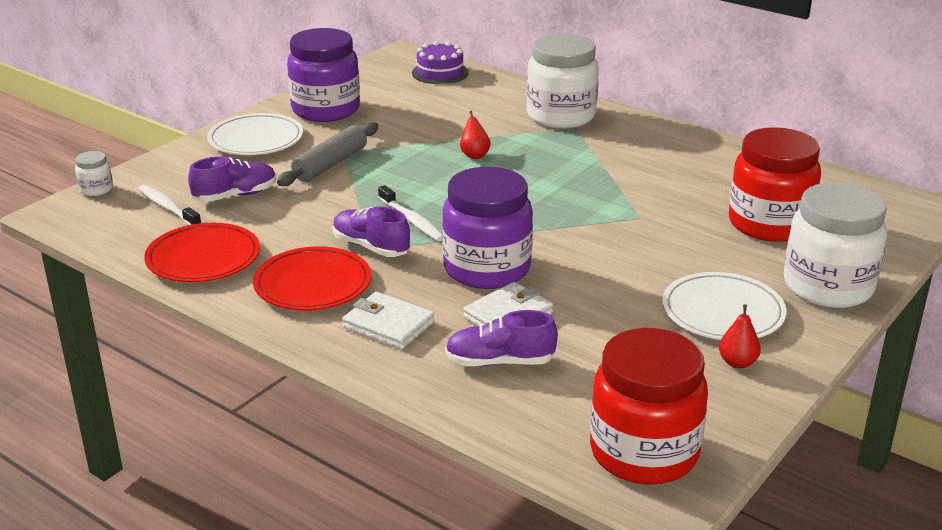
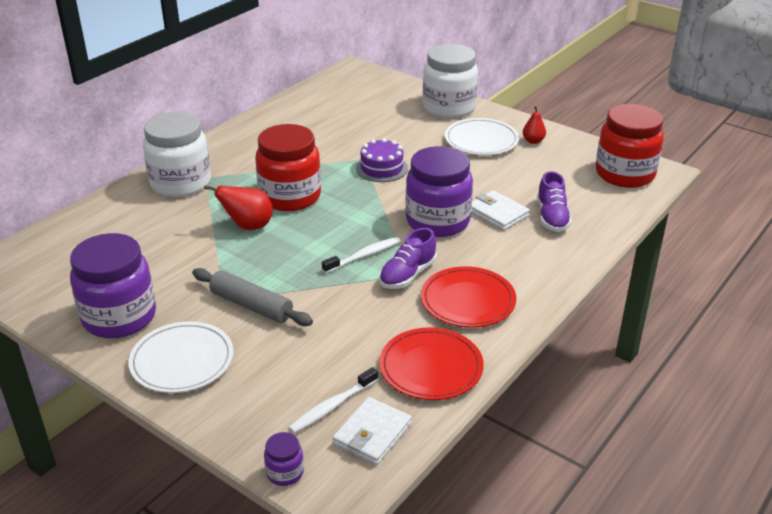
camera: 90 degrees left, 5 degrees up
(96, 189) = (285, 472): white jar -> purple jar
(235, 195) = (310, 361): purple shoe -> none
(388, 325) = (518, 262): white wallet -> white wallet (372, 434)
(440, 73) = (51, 246): purple cake -> purple cake (382, 168)
(474, 155) = (248, 226): red pear -> red pear, size x1.60
(769, 224) = (373, 116): red jar -> red jar (290, 197)

